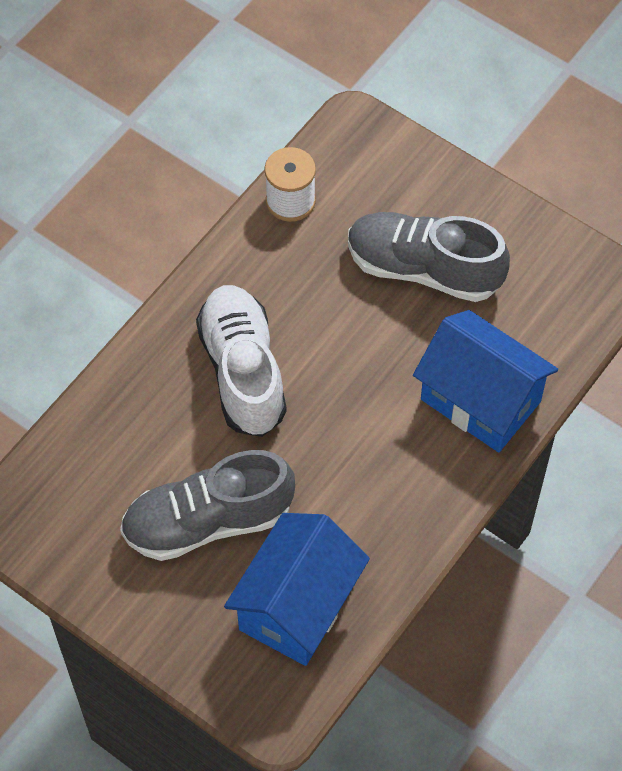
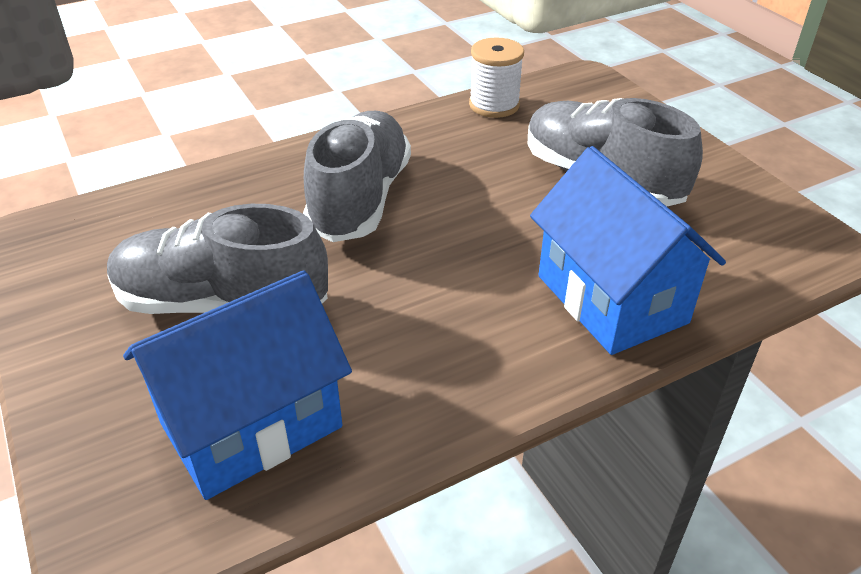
camera: 25 degrees right, 20 degrees down
(243, 371) = (360, 199): white shoe -> grey shoe

